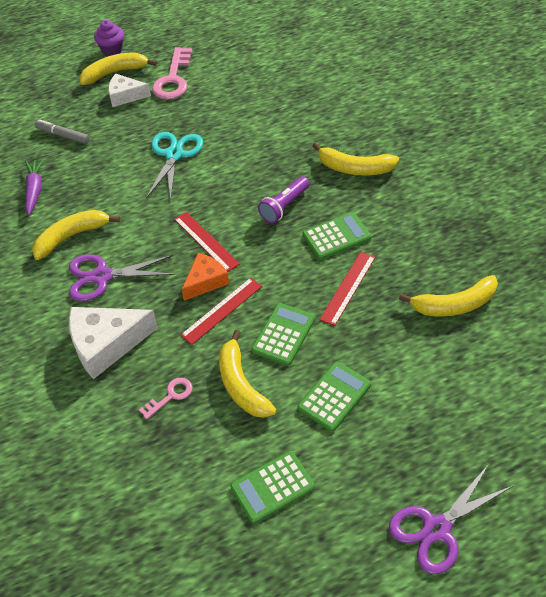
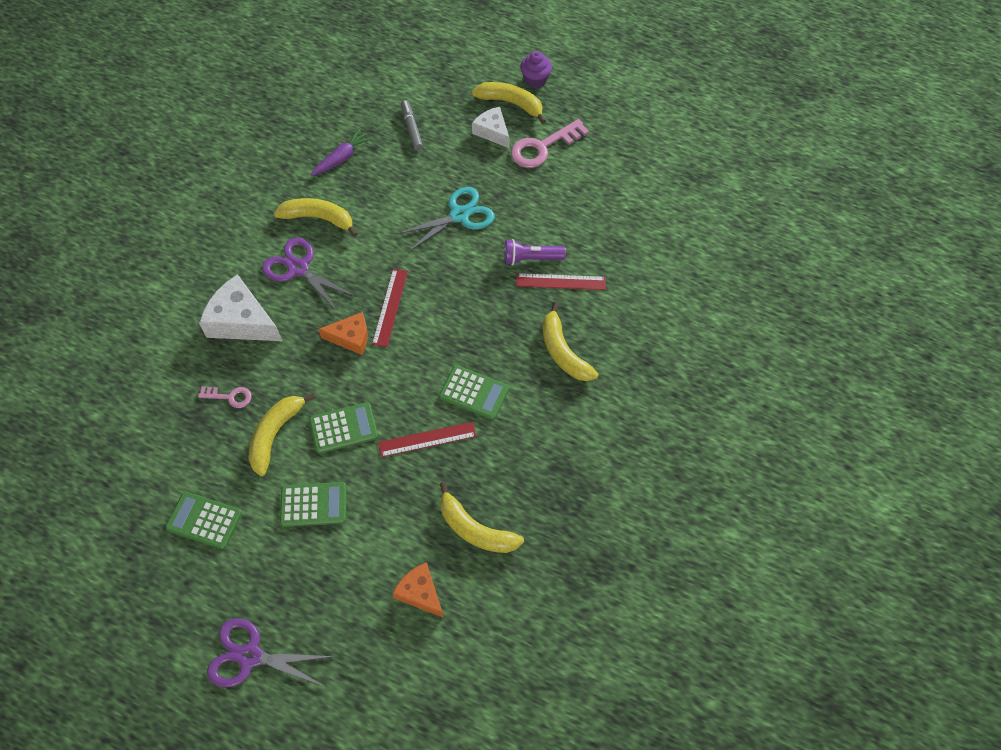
camera: 45 degrees right, 10 degrees up
(222, 310) = (332, 370): red ruler -> red ruler (560, 282)
(284, 206) = (473, 332): purple flashlight -> purple flashlight (531, 259)
(479, 372) = (420, 593): none -> orange cheese

